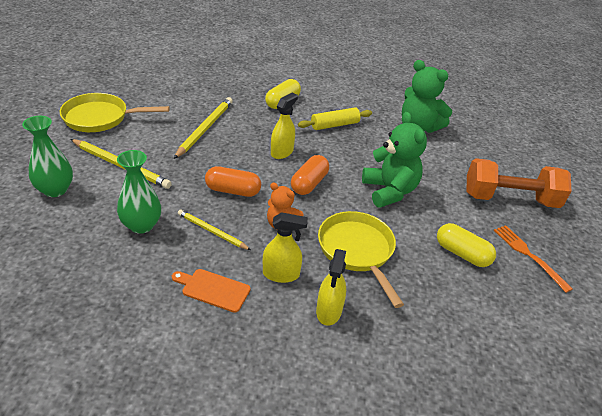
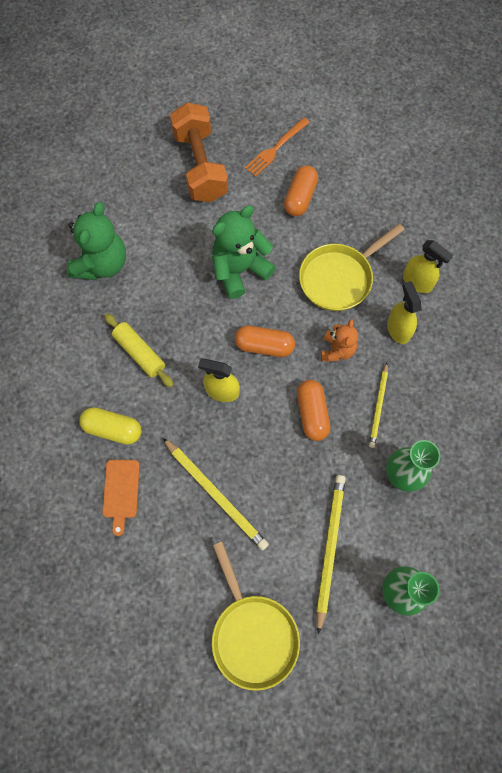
camera: 105 degrees left, 30 degrees up
(205, 129) = (216, 494): yellow pencil -> yellow pencil turned 135 degrees counterclockwise
(213, 289) = (442, 374): orange cutting board -> orange cutting board (121, 492)
(329, 311) = (417, 282): yellow spray bottle -> yellow spray bottle turned 45 degrees clockwise
(462, 254) = (300, 197): yellow capsule -> orange capsule

